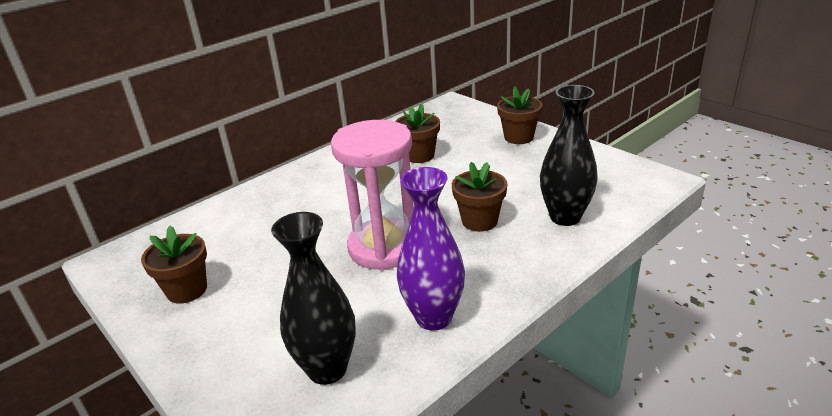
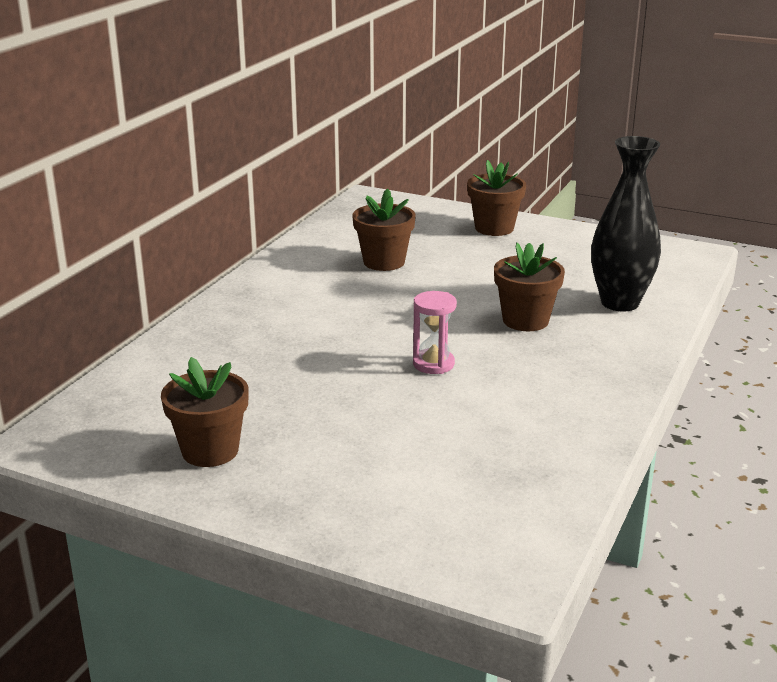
camera: 25 degrees left, 5 degrees down
(327, 369) = (481, 489): black vase -> none
(384, 247) = (433, 364): pink hourglass -> pink hourglass, size x0.44
(433, 317) = (558, 419): purple vase -> none

